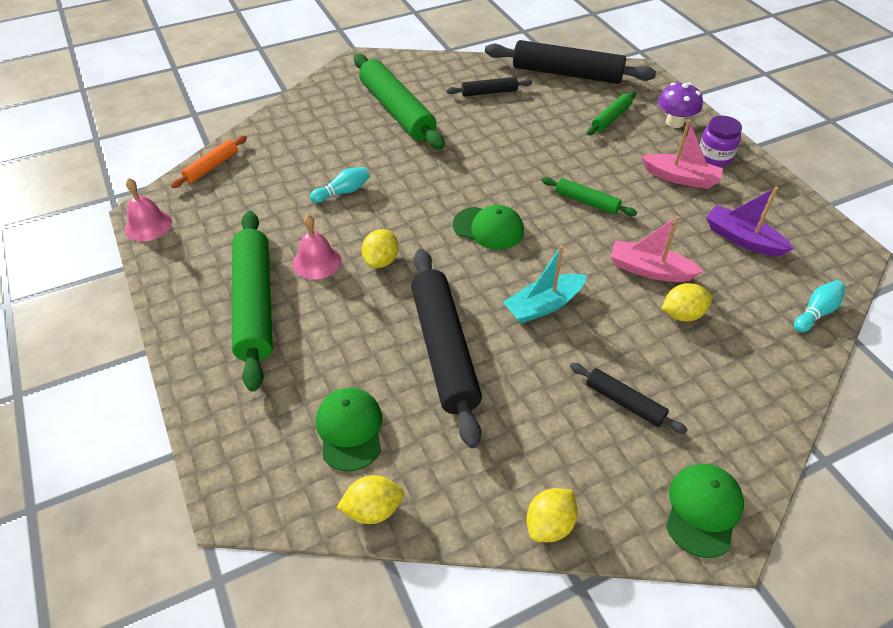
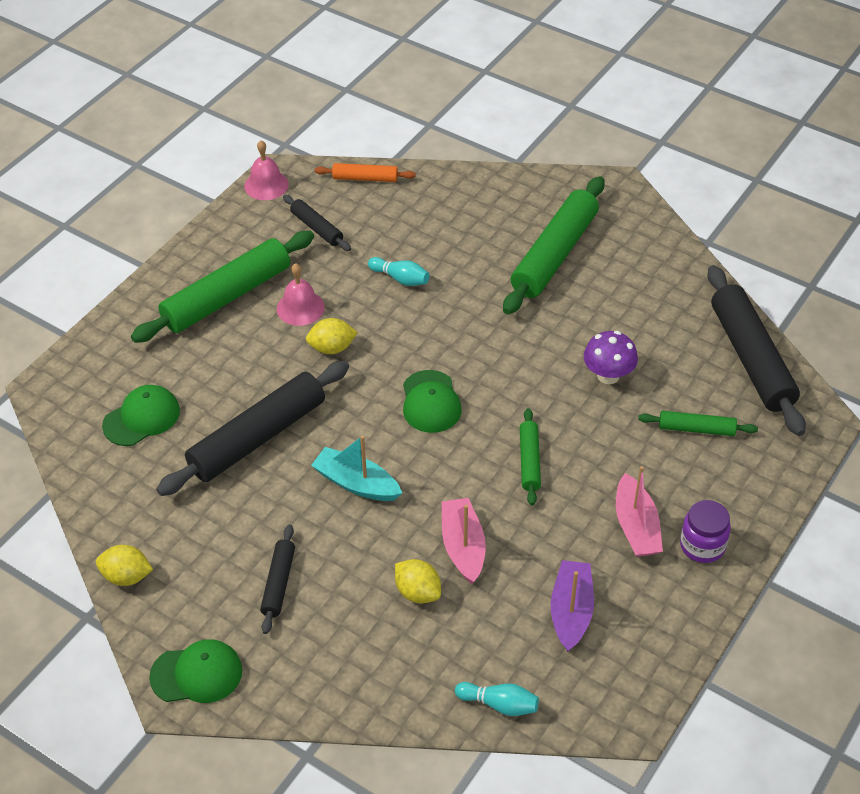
camera: 60 degrees right, 0 degrees up
(373, 509) = (81, 466): yellow lemon -> none
(489, 92) = (652, 309): black rolling pin -> black rolling pin (317, 228)
(674, 122) = (740, 488): purple mushroom -> purple mushroom (608, 375)

